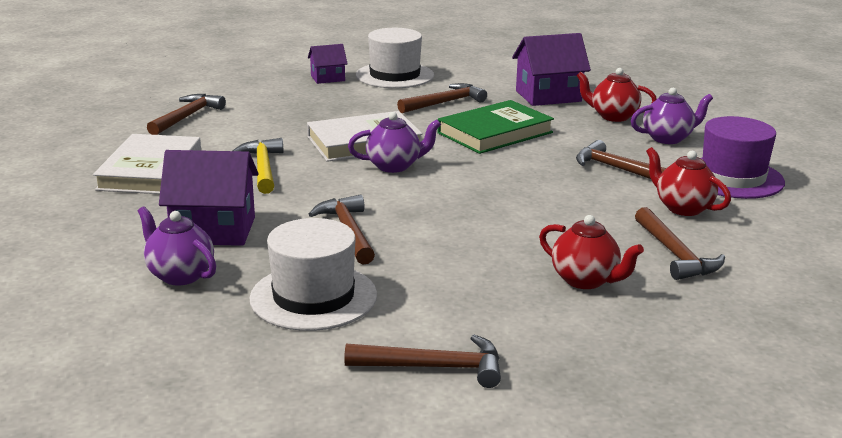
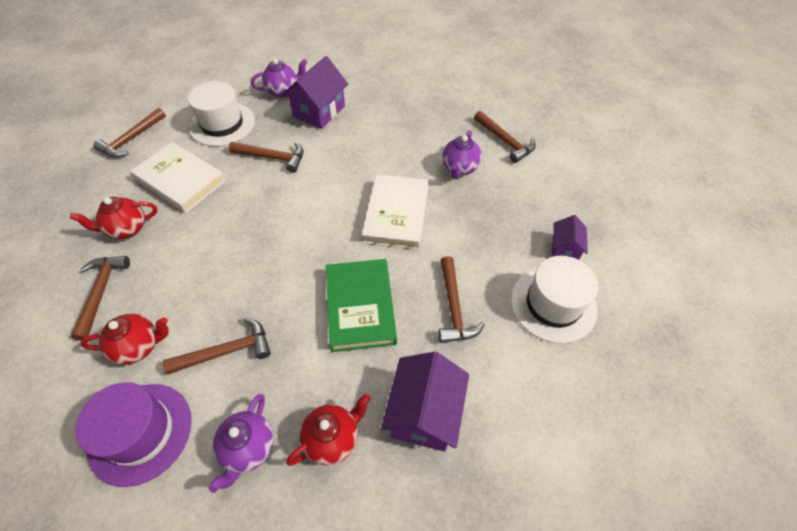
camera: 120 degrees right, 30 degrees up
(150, 170) = (417, 107): white book -> white book (181, 180)
(263, 168) = (388, 151): yellow hammer -> none
(394, 166) = (343, 213): purple teapot -> purple teapot (459, 168)
(675, 254) = (101, 292): brown hammer -> brown hammer turned 75 degrees clockwise

